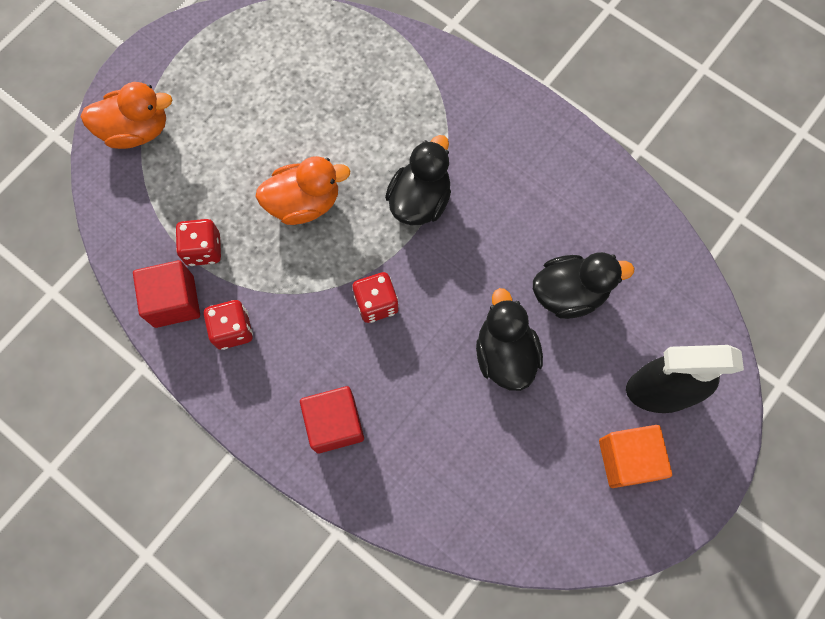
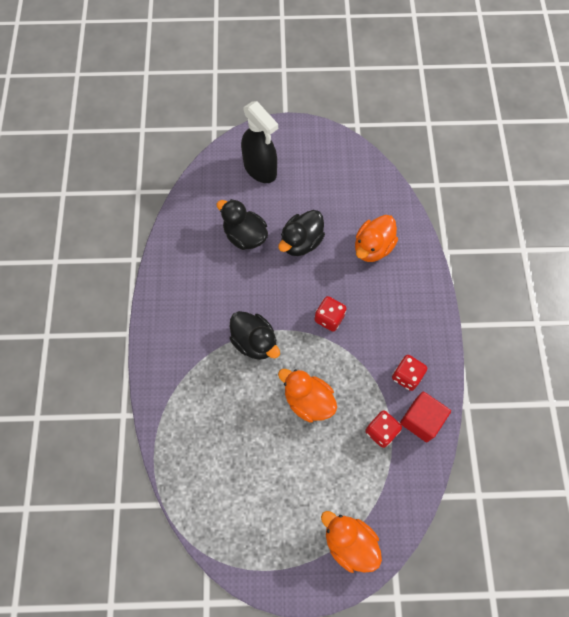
camera: 130 degrees left, 5 degrees down
(335, 423) = (403, 289): red cube -> none
(420, 200) = (254, 342): black duck -> black duck turned 120 degrees counterclockwise
(422, 437) = (373, 247): none -> orange duck
(627, 459) = (303, 162): orange cube -> none

